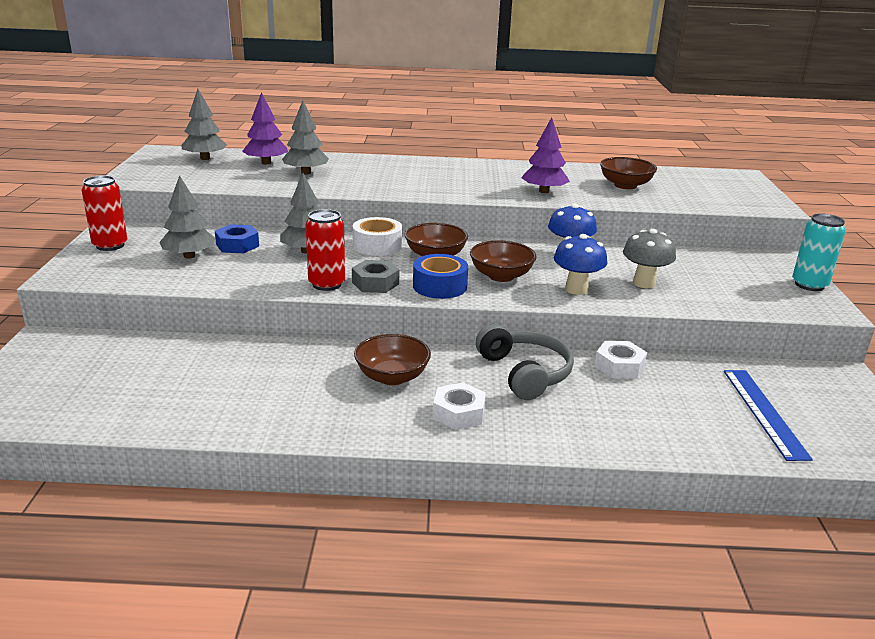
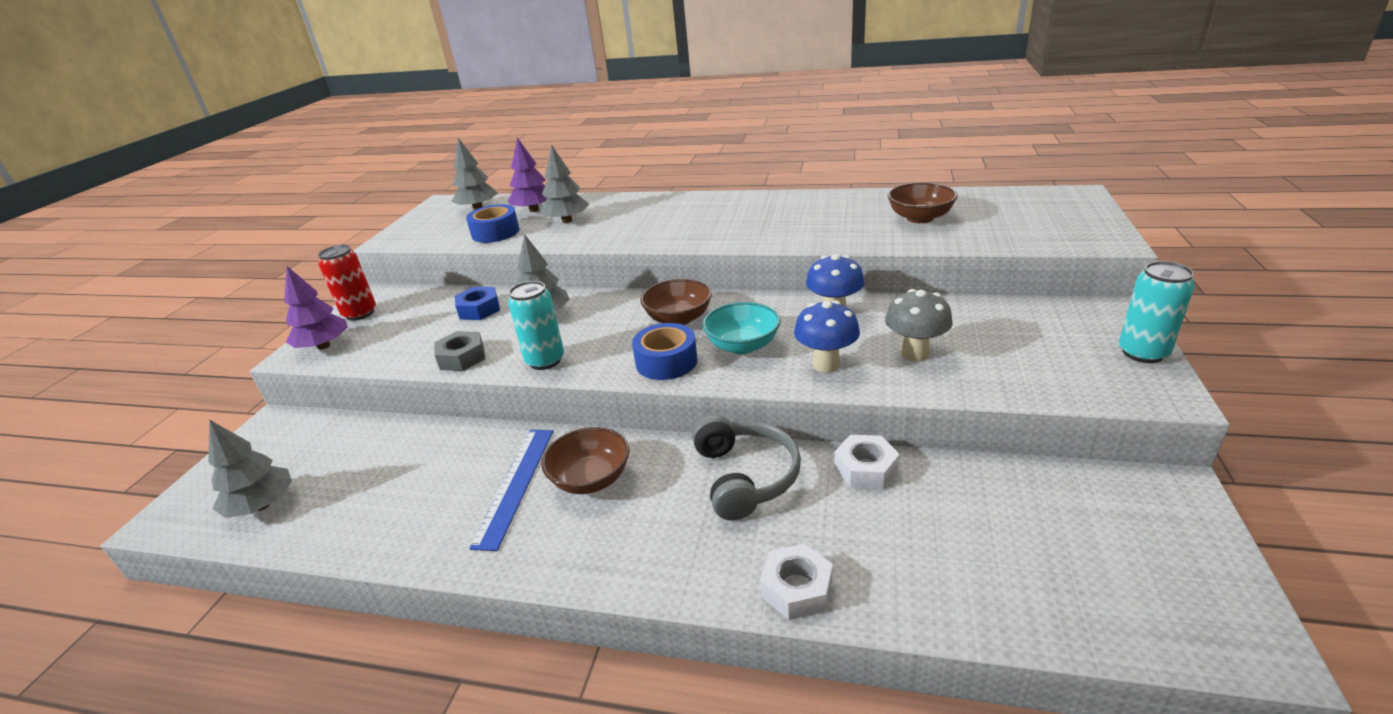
camera: 15 degrees right, 5 degrees up
(189, 256) = (426, 325): grey tree -> grey tree (262, 505)
(238, 179) = (495, 232): none -> blue tape
(327, 284) = (545, 361): red can -> turquoise can
(375, 283) = (597, 358): grey nut -> grey nut (462, 358)
(377, 245) = (621, 305): white tape -> none
(459, 413) = (646, 537): white nut -> white nut (796, 589)
(501, 276) = (742, 345): brown bowl -> turquoise bowl
(544, 191) = (817, 232): purple tree -> purple tree (324, 346)
(764, 412) = (1044, 551): blue ruler -> blue ruler (515, 485)

